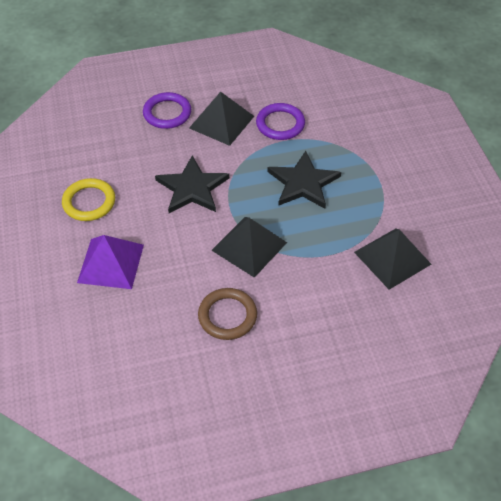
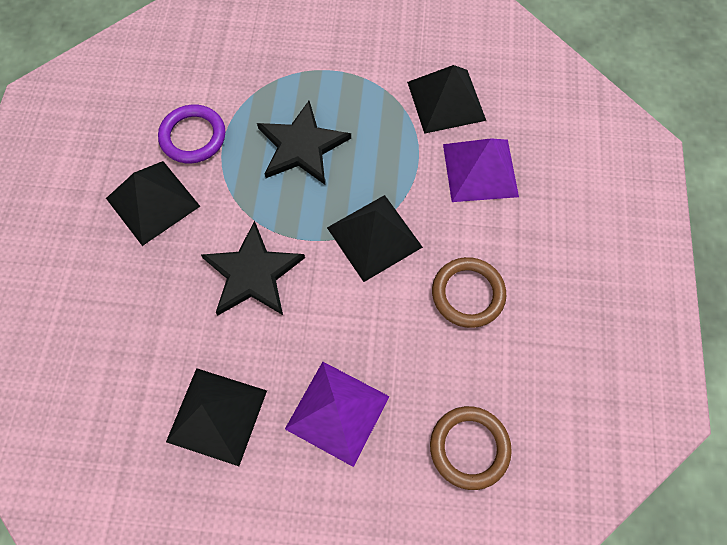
camera: 70 degrees left, 15 degrees up
(89, 202) = (217, 415): yellow ring -> black pyramid
(109, 346) = (469, 448): none -> brown ring
(167, 113) = (99, 264): purple ring -> none
(339, 297) = (480, 170): none -> purple pyramid

